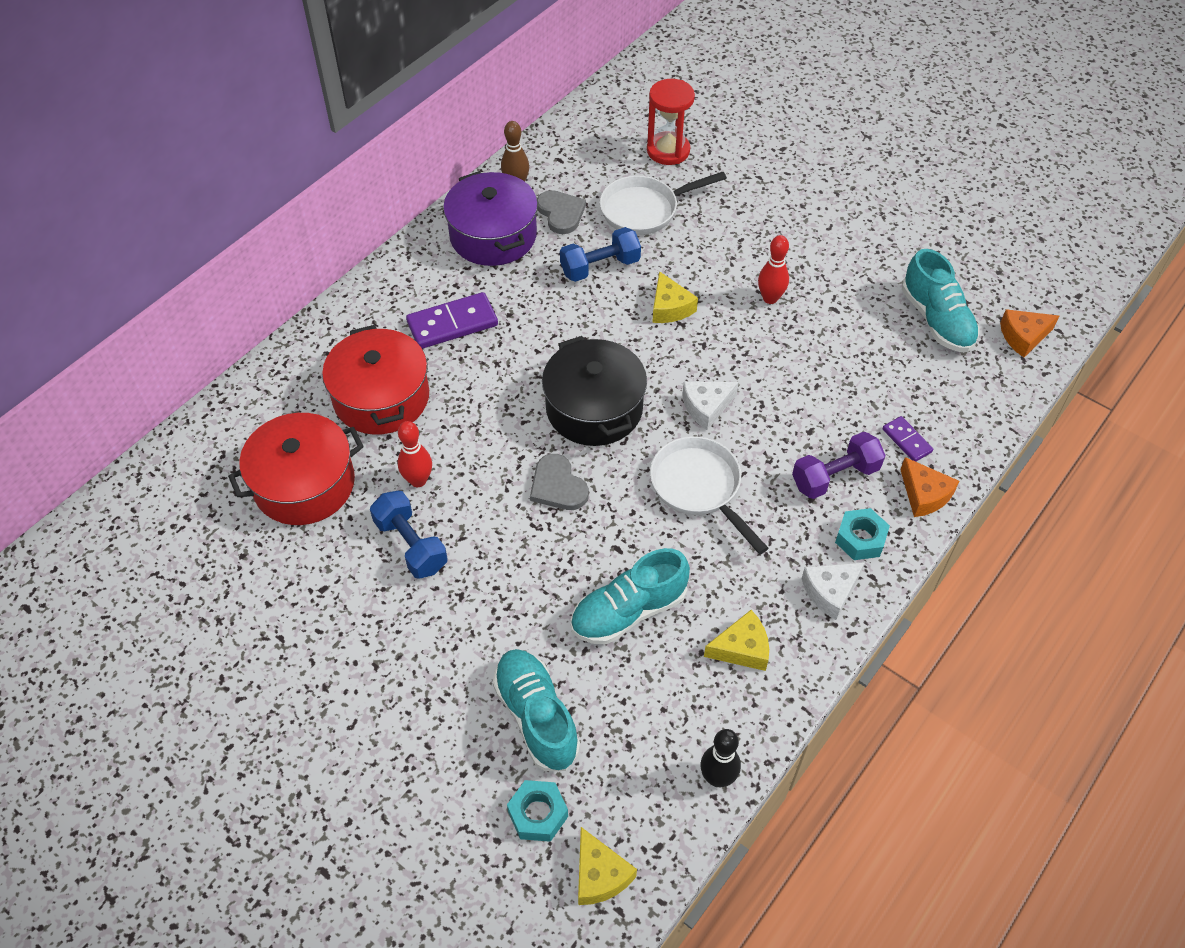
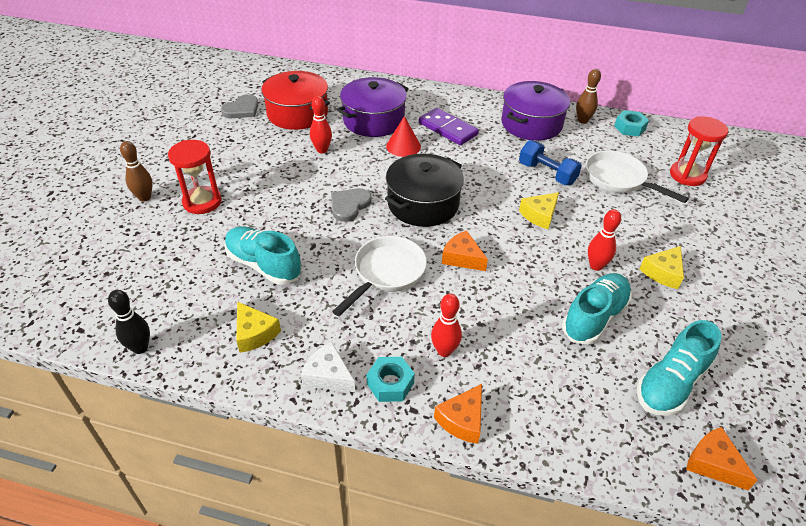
camera: 65 degrees right, 10 degrees down
(381, 397) = (373, 120): red pot -> purple pot
(410, 732) = (144, 197): none -> brown bowling pin
(411, 545) = (274, 161): blue dumbbell -> none
(461, 657) = (202, 202): none -> red hourglass
(463, 385) = (403, 146): none -> red cone
(536, 716) = (168, 245): turquoise shoe -> turquoise shoe (594, 317)
(538, 814) = (97, 265): turquoise nut -> turquoise nut (629, 128)
(561, 213) = (577, 144): grey heart -> grey heart (242, 109)
(599, 875) = (56, 306): yellow cheese -> yellow cheese (663, 272)
(706, 407) = (462, 258): white cheese -> orange cheese
(835, 476) = (444, 351): purple dumbbell -> red bowling pin
(907, 440) = (514, 393): purple domino -> none

